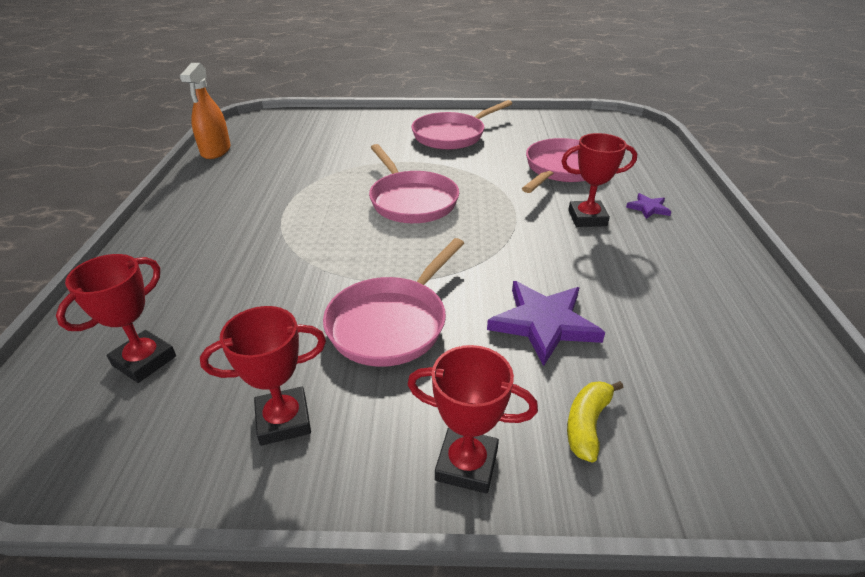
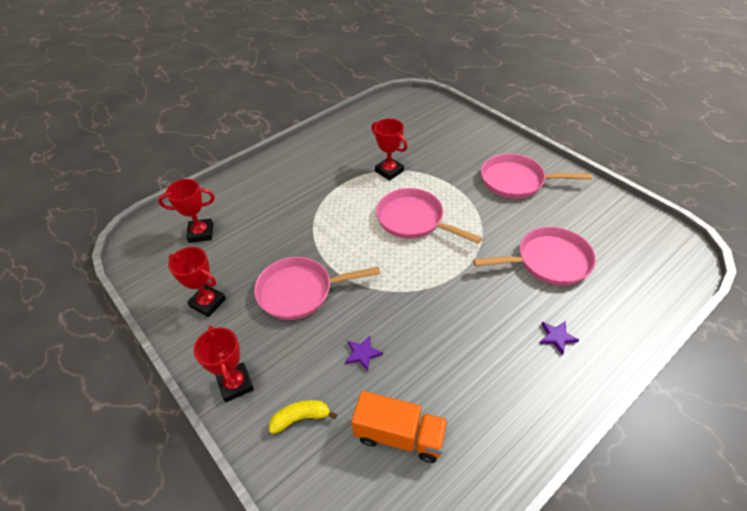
camera: 50 degrees right, 10 degrees up
(216, 151) = (364, 114): orange spray bottle -> none
(411, 200) = (414, 220): pink pan -> pink pan turned 105 degrees clockwise
(543, 323) = (362, 353): purple star -> purple star, size x0.50
(587, 218) = (499, 311): red trophy -> red trophy (389, 171)
(681, 355) = (399, 435): none -> orange truck

